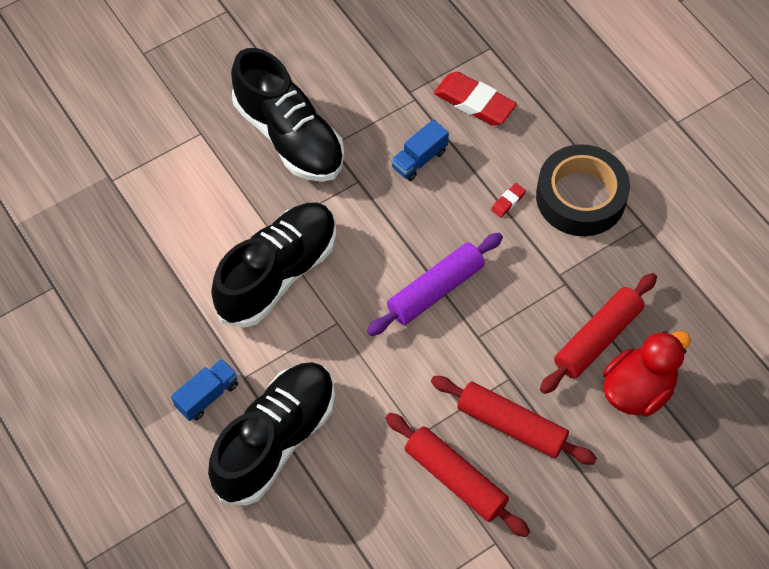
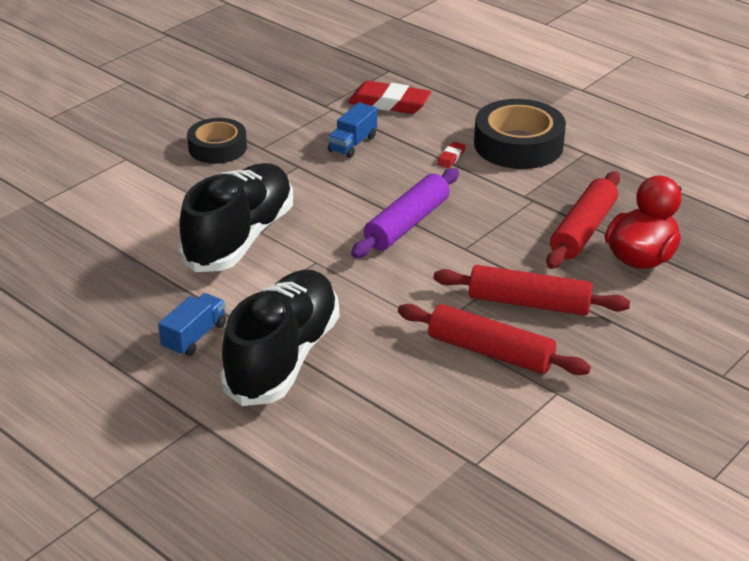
camera: 15 degrees left, 25 degrees down
(289, 136) = (217, 148): black shoe -> black tape

